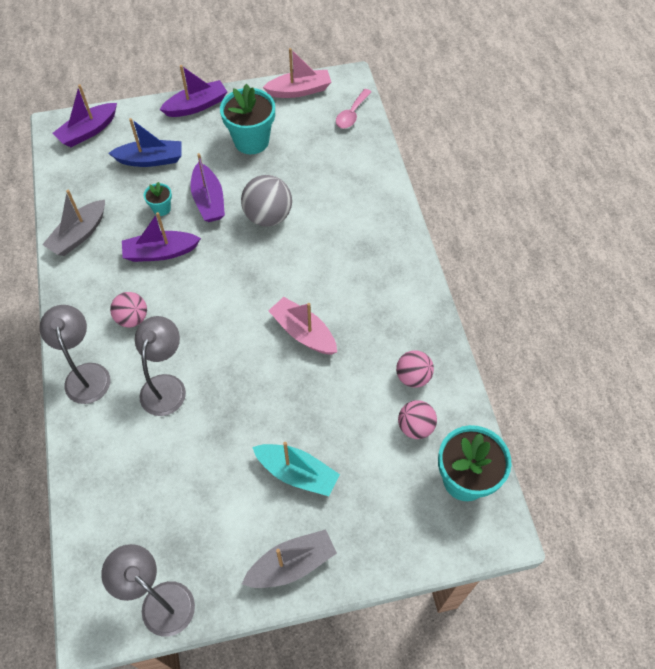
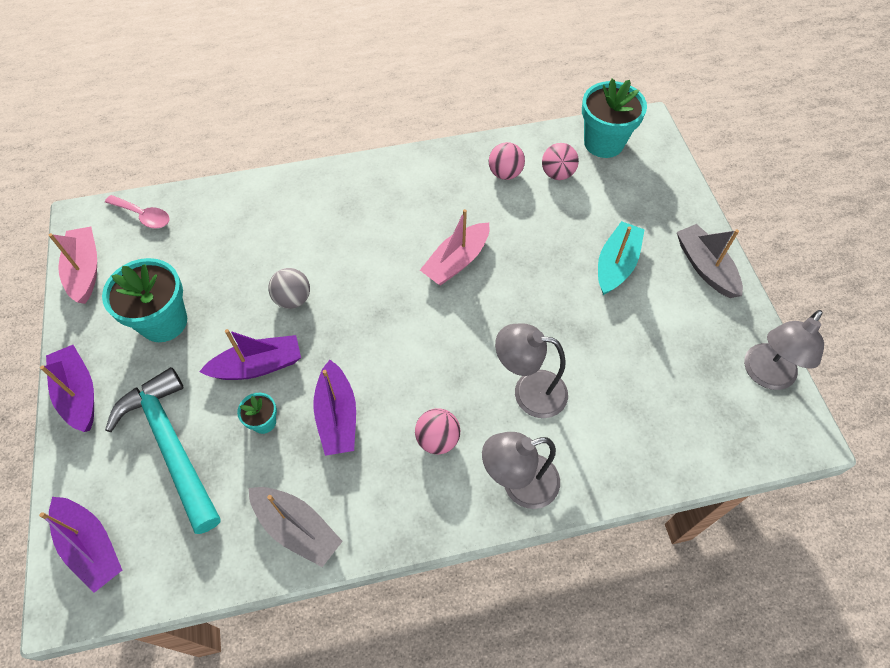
camera: 90 degrees left, 0 degrees up
(151, 160) = (171, 445): blue boat -> turquoise hammer
(268, 216) = (293, 299): grey ball -> grey ball, size x0.65

